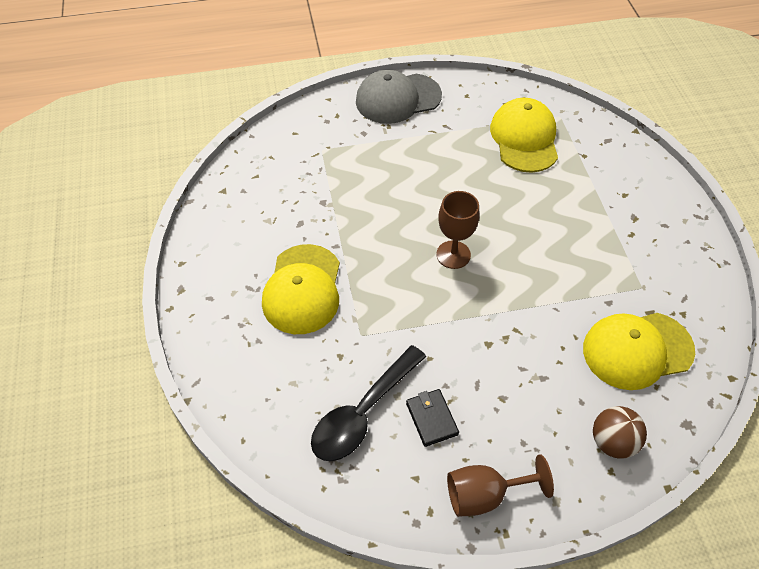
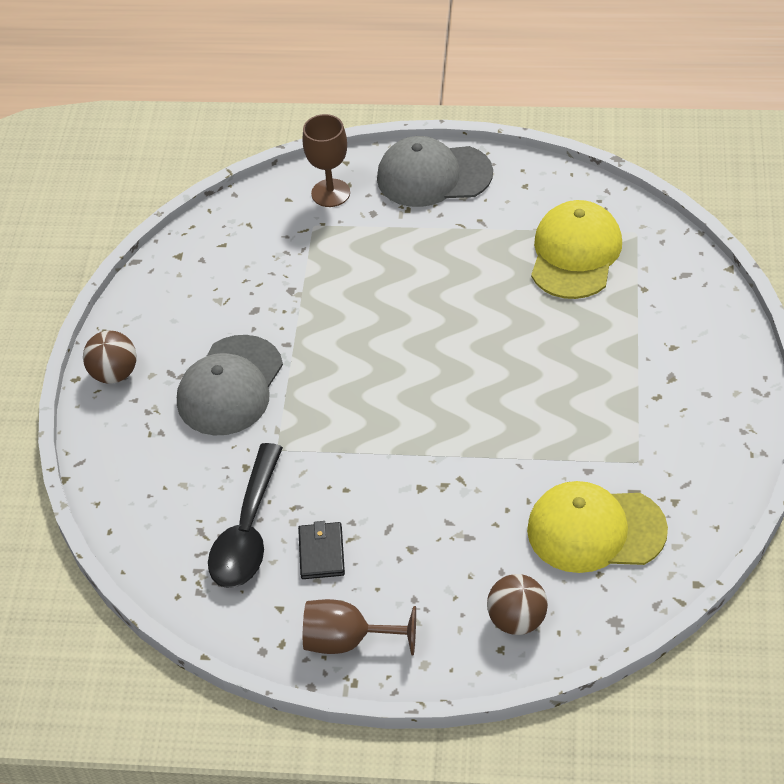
camera: 20 degrees right, 5 degrees down
(202, 297) = (114, 374): none -> brown ball
(302, 289) = (230, 386): yellow cap -> grey cap
(363, 413) = (247, 531): black spoon -> black spoon turned 45 degrees counterclockwise
(453, 255) = (422, 380): brown goblet -> brown goblet (330, 193)

